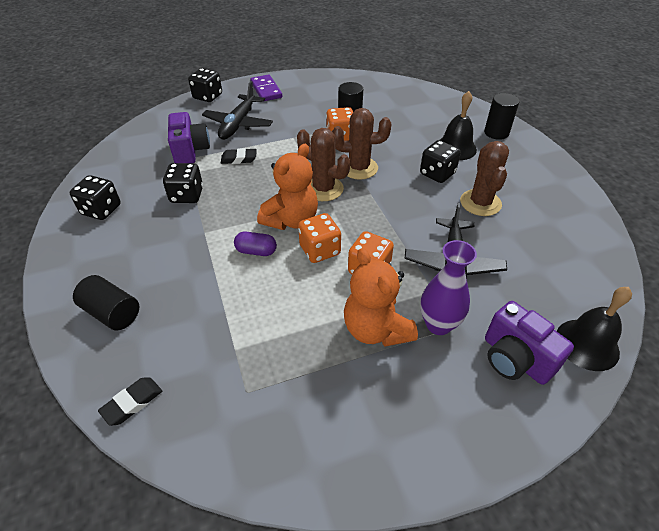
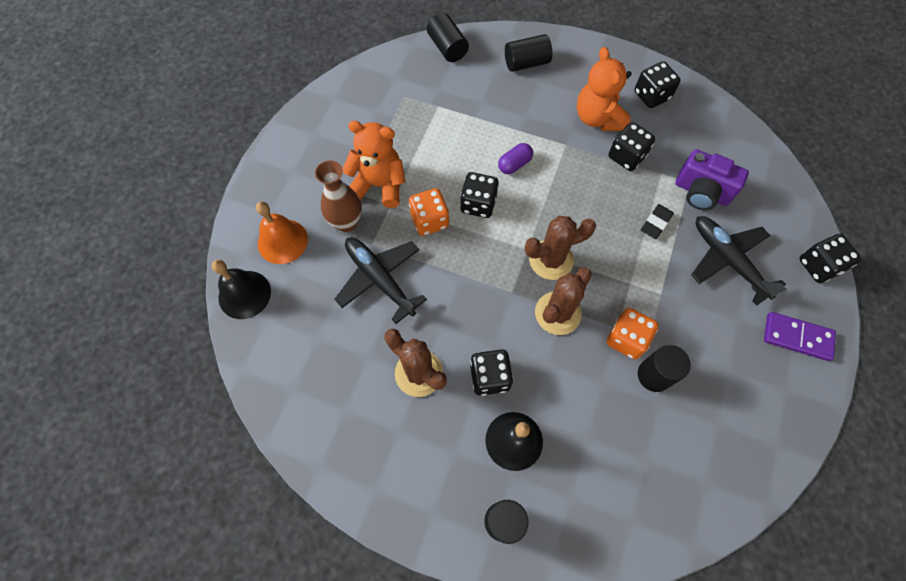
camera: 130 degrees right, 20 degrees up
(132, 403) = (447, 48): black eraser -> black cylinder
(291, 220) = (530, 208): orange teddy bear -> orange teddy bear (598, 118)
(320, 250) = (478, 204): orange dice -> black dice
(438, 324) = (346, 222): purple vase -> brown vase
(515, 359) = (282, 241): purple camera -> orange bell

